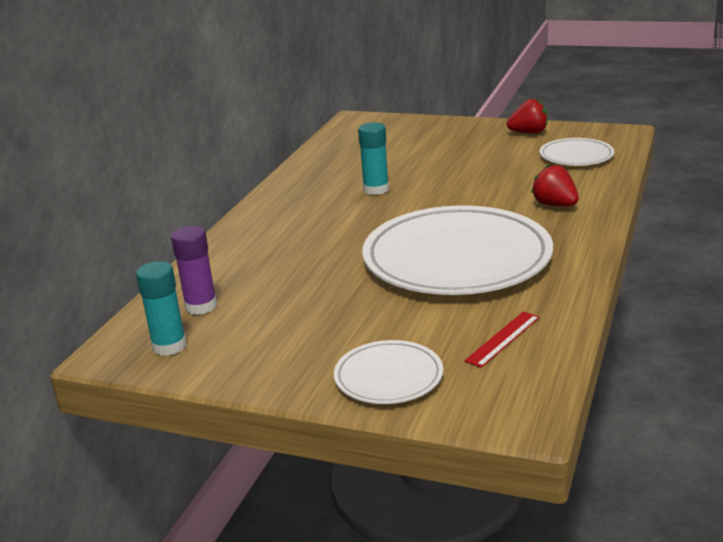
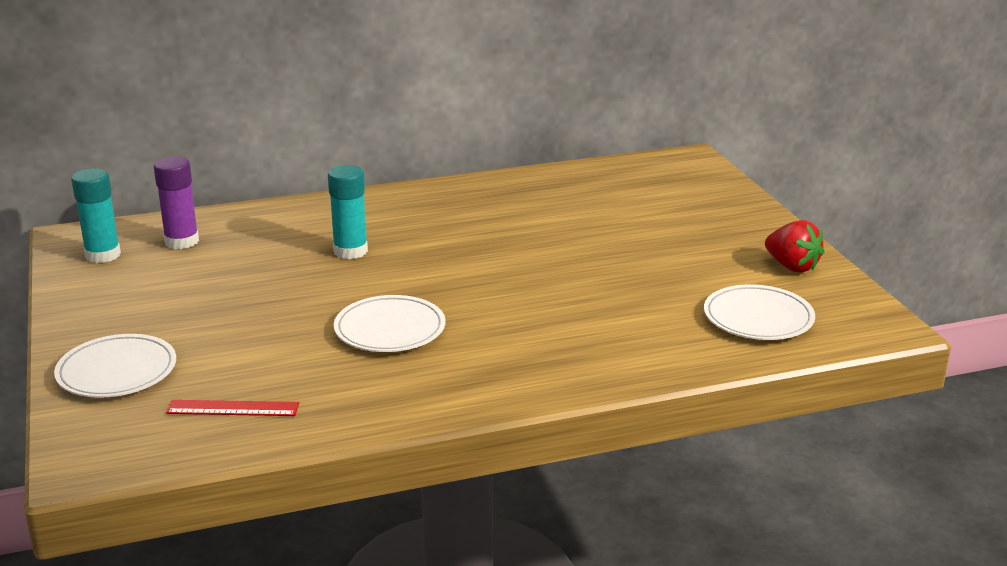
camera: 50 degrees right, 0 degrees up
(376, 189) = (512, 233): turquoise glue stick -> turquoise glue stick (350, 251)
(457, 258) = (390, 329): white plate -> white plate, size x0.47
(555, 205) = (590, 345): red strawberry -> none

